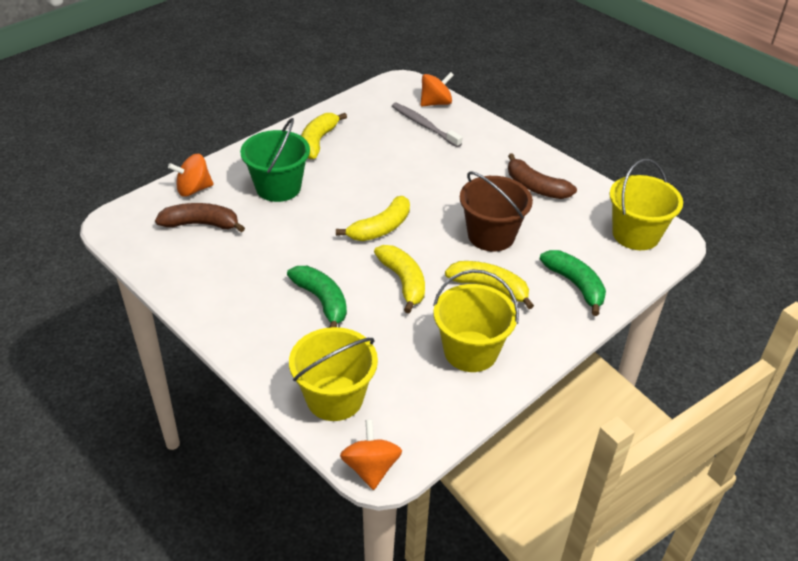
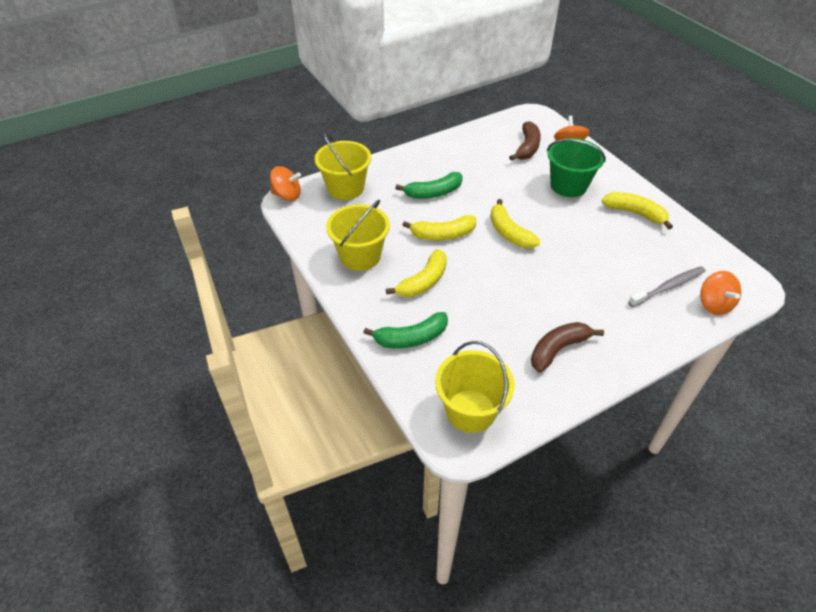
camera: 105 degrees right, 5 degrees up
(491, 235) = (488, 298): brown bucket -> none

